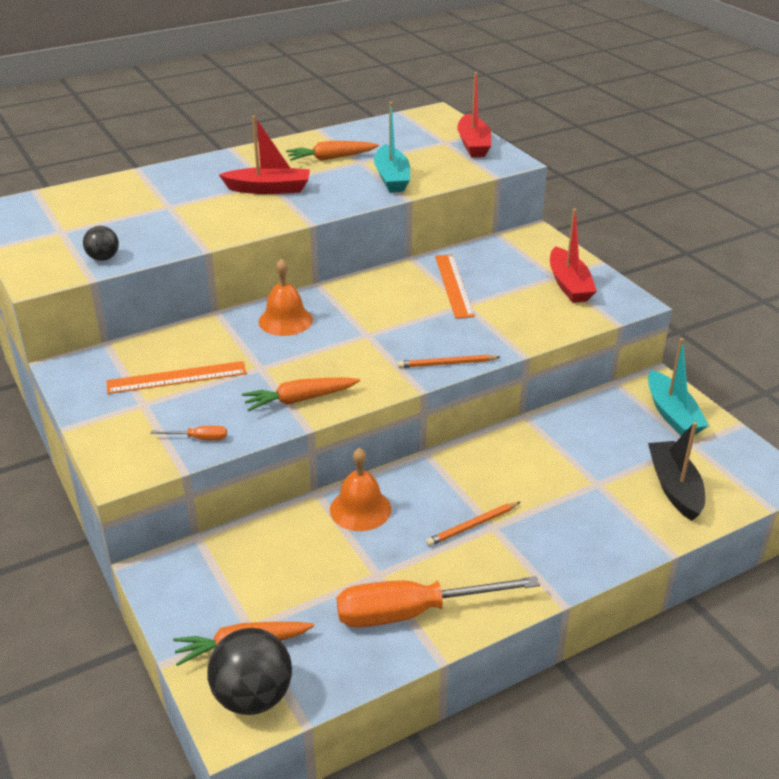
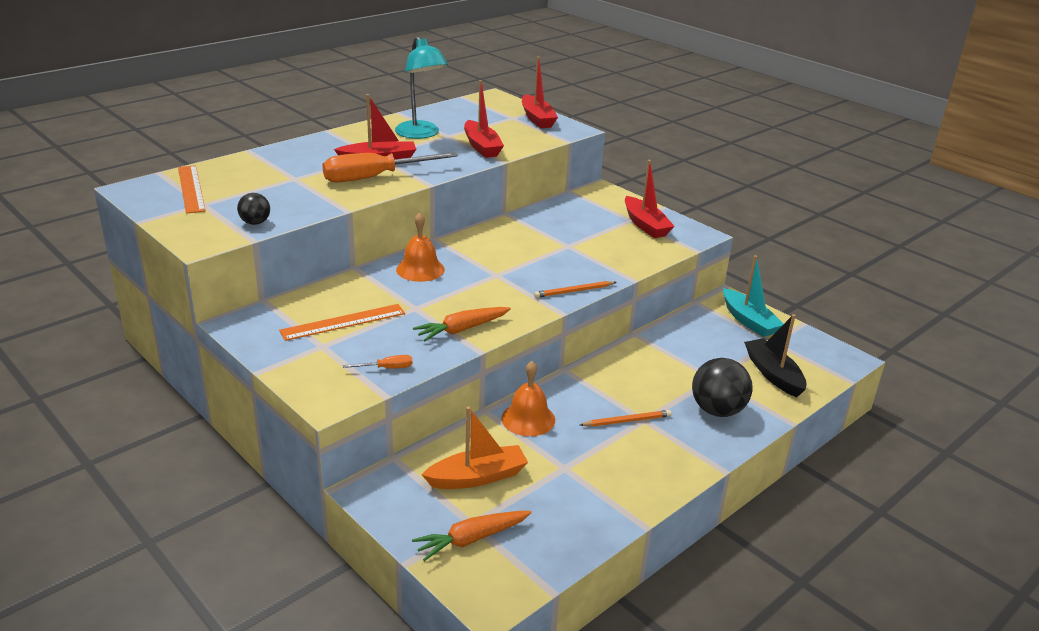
camera: 15 degrees left, 5 degrees down
(253, 697) = (498, 577): black ball -> black ball (717, 410)
(277, 573) = (477, 477): none -> orange boat
(330, 158) = (421, 134): orange carrot -> turquoise lamp
(392, 178) = (482, 147): turquoise boat -> red boat
(412, 612) = (606, 493): orange screwdriver -> orange screwdriver (375, 177)
(453, 285) = (552, 232): orange ruler -> orange ruler (191, 188)
(472, 526) = (627, 421): orange pencil -> orange pencil turned 150 degrees counterclockwise

